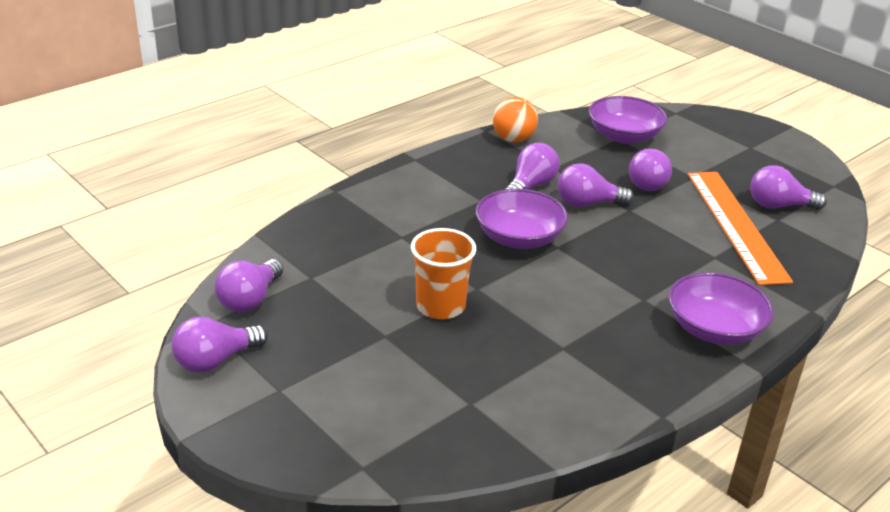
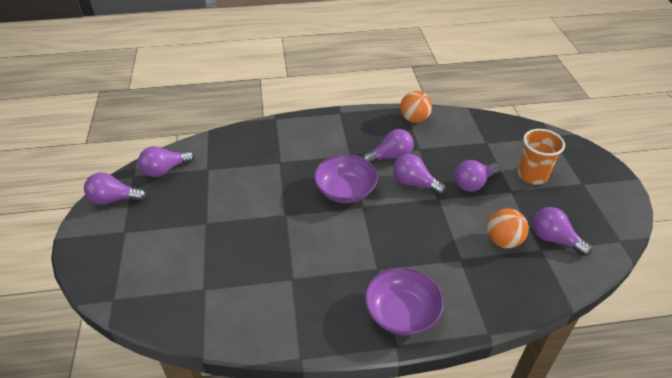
camera: 35 degrees right, 10 degrees up
(440, 306) = (253, 217): orange cup -> orange cup (532, 175)
(624, 136) = (493, 142): purple bowl -> none
(736, 225) = (503, 241): orange ruler -> orange ball

